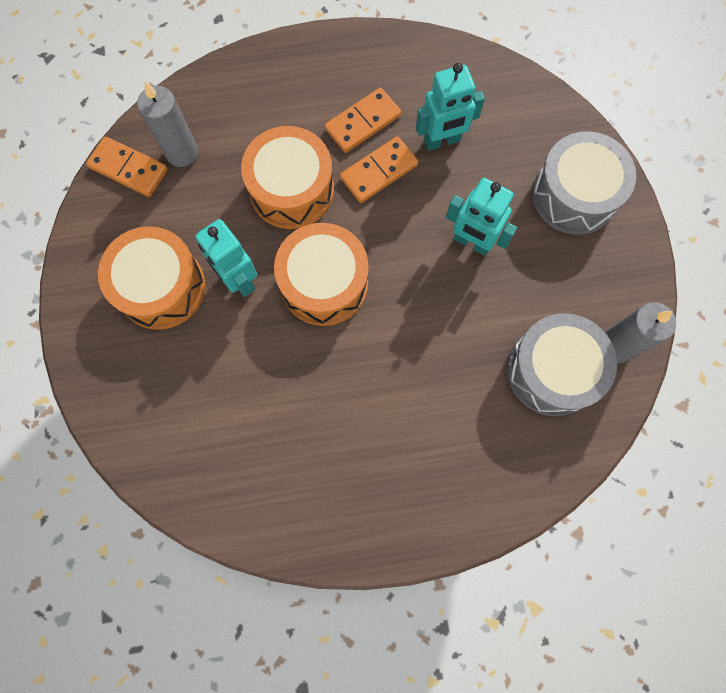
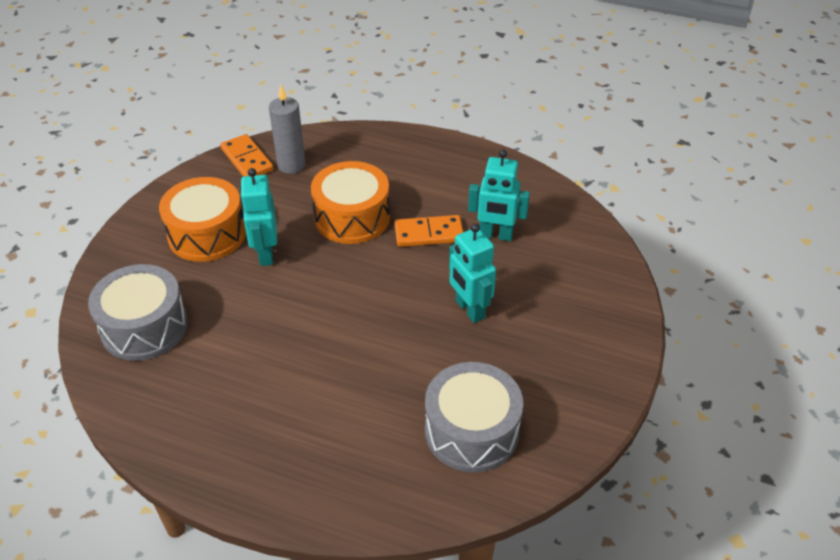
camera: 30 degrees right, 30 degrees down
(324, 283) = (327, 284): orange drum -> none
(363, 122) = (440, 199): orange domino -> none
(574, 195) = (585, 316): grey drum -> grey drum (144, 327)
(615, 346) = (545, 440): grey candle -> none

